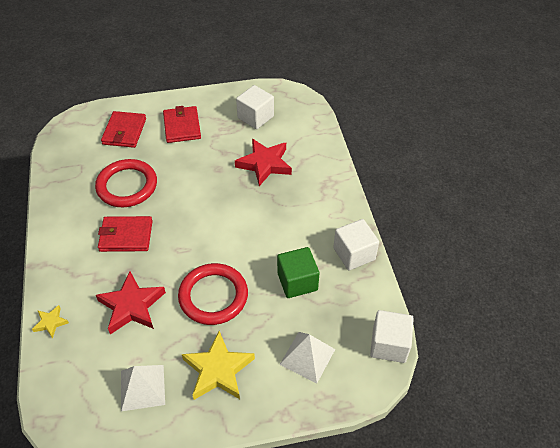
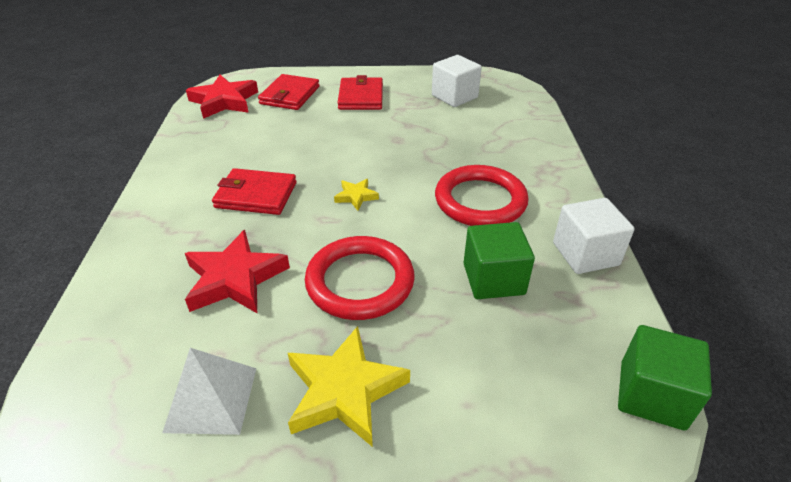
camera: 10 degrees right, 10 degrees down
(51, 322) = (111, 284): yellow star -> yellow star (356, 196)
(127, 186) = (275, 144): red ring -> red ring (480, 201)
(264, 164) = (460, 141): red star -> red star (224, 101)
(307, 357) = (502, 393): white pyramid -> none
(389, 345) = (652, 395): white cube -> green cube

